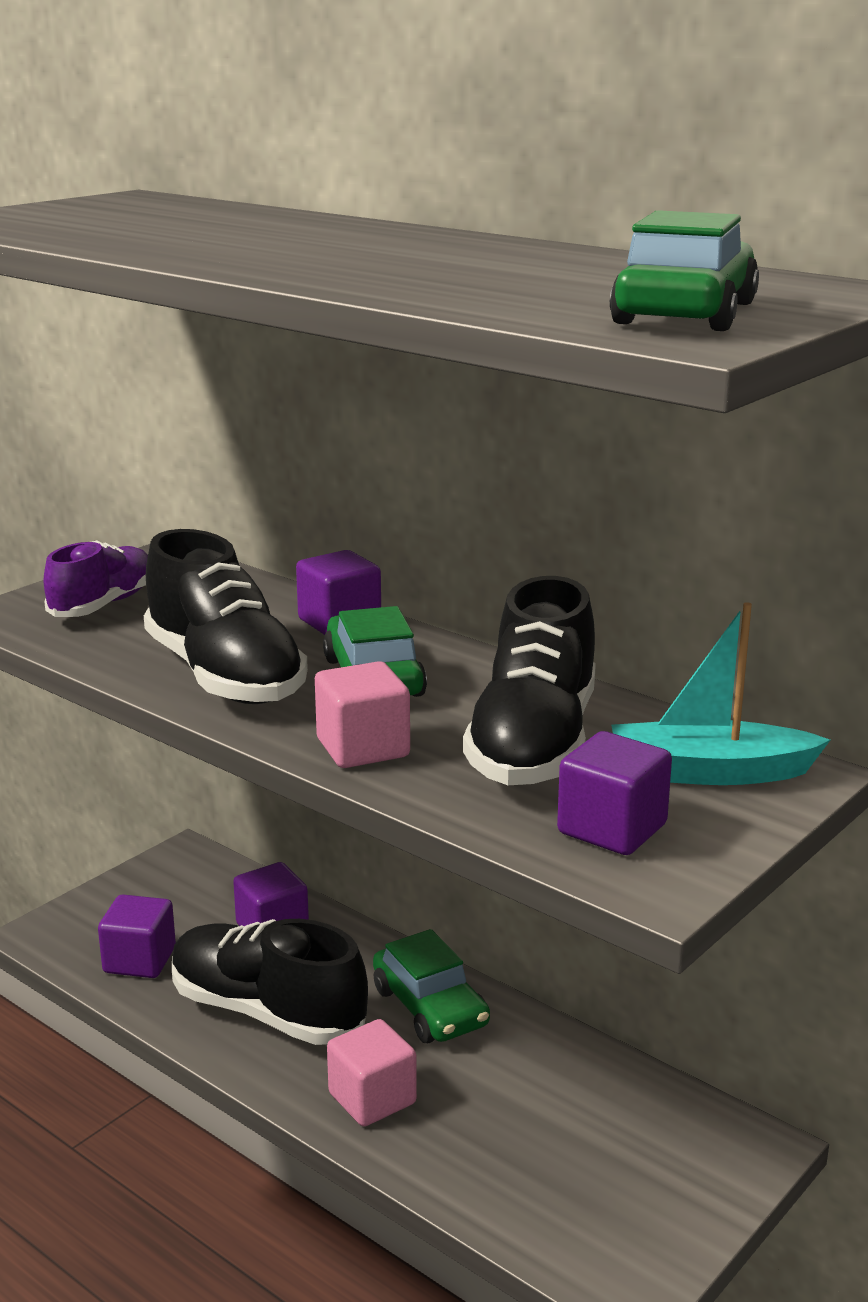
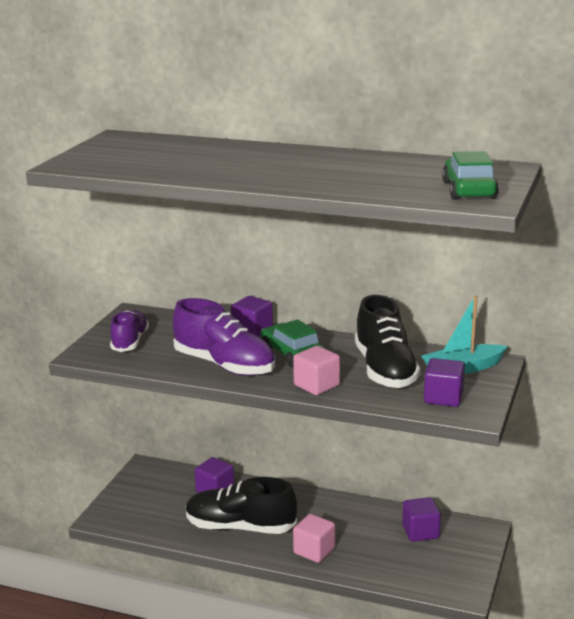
camera: 20 degrees left, 0 degrees up
(139, 960) = (160, 519): purple cube -> purple cube (420, 532)
(225, 676) = (224, 365): black shoe -> purple shoe
(430, 1007) = (314, 508): green car -> none

